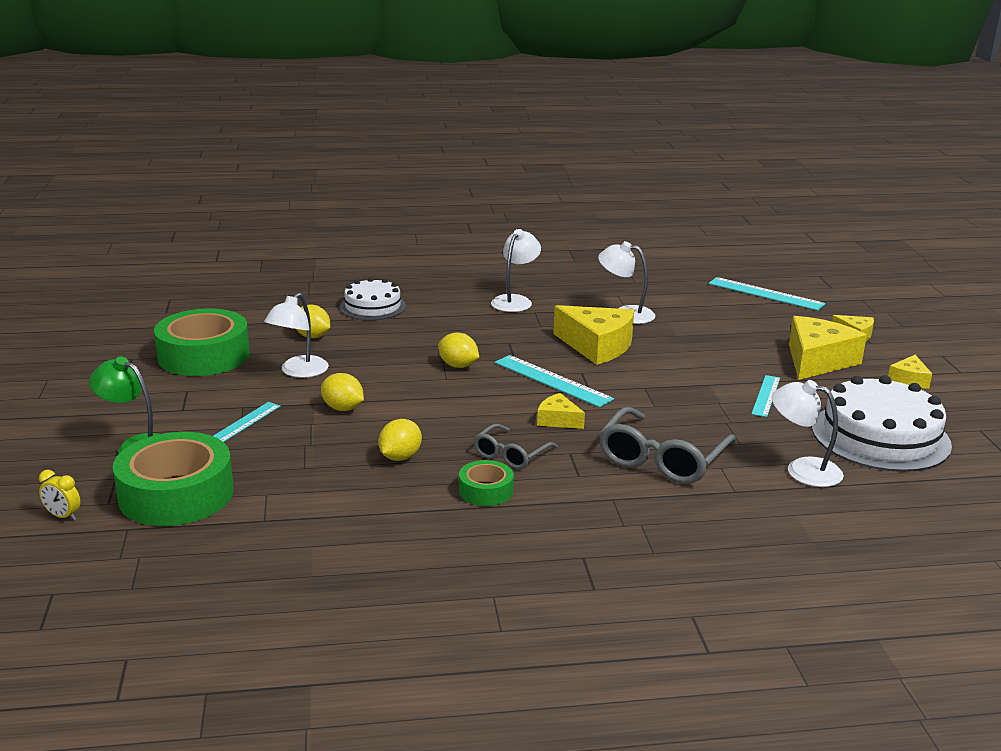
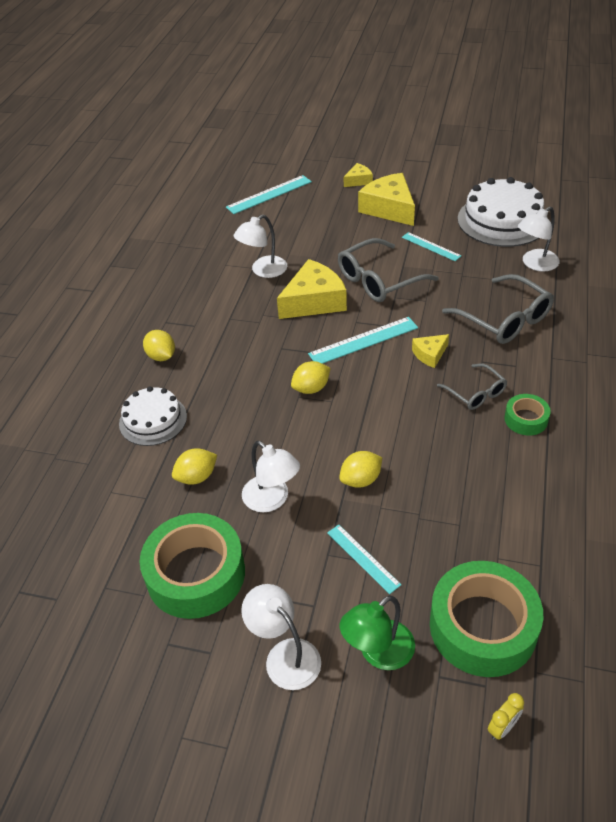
camera: 65 degrees left, 20 degrees up
(400, 457) = (460, 458): yellow lemon -> yellow lemon (161, 356)
(515, 301) = (199, 324): white lamp -> white lamp (285, 655)
(666, 374) = (378, 280): none -> grey glasses
(909, 380) = (433, 183): yellow cheese -> none

